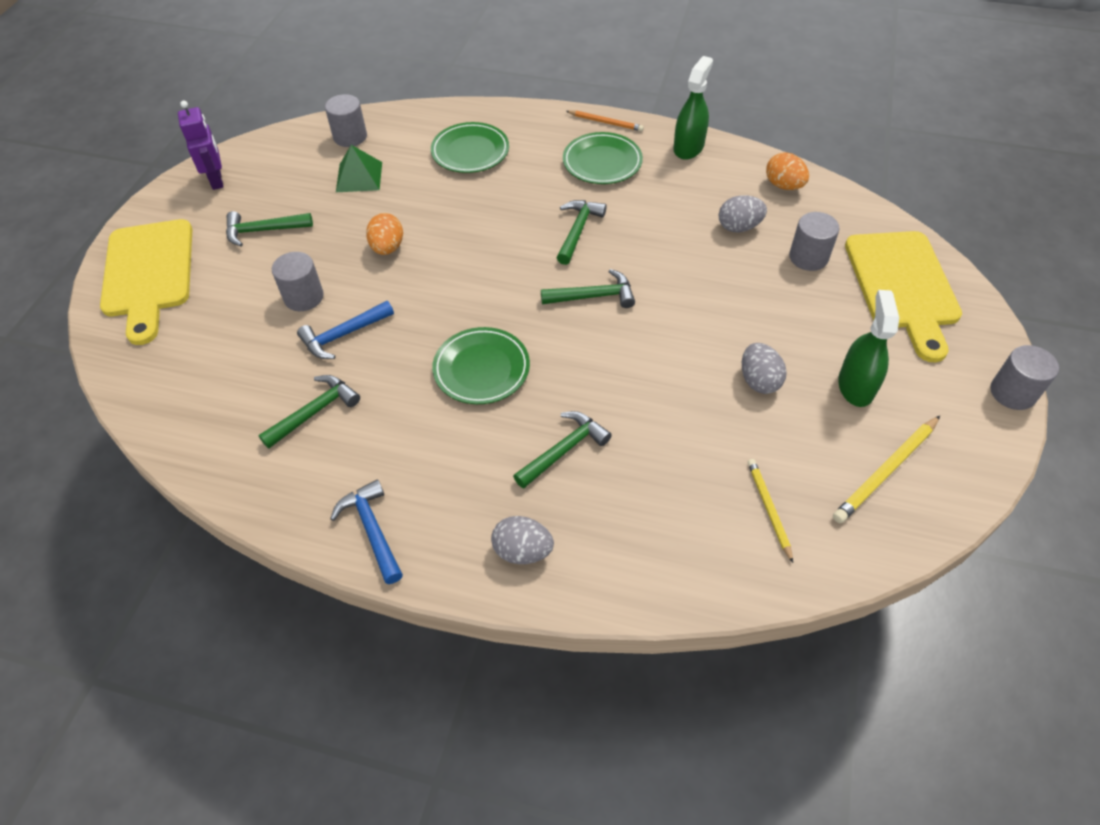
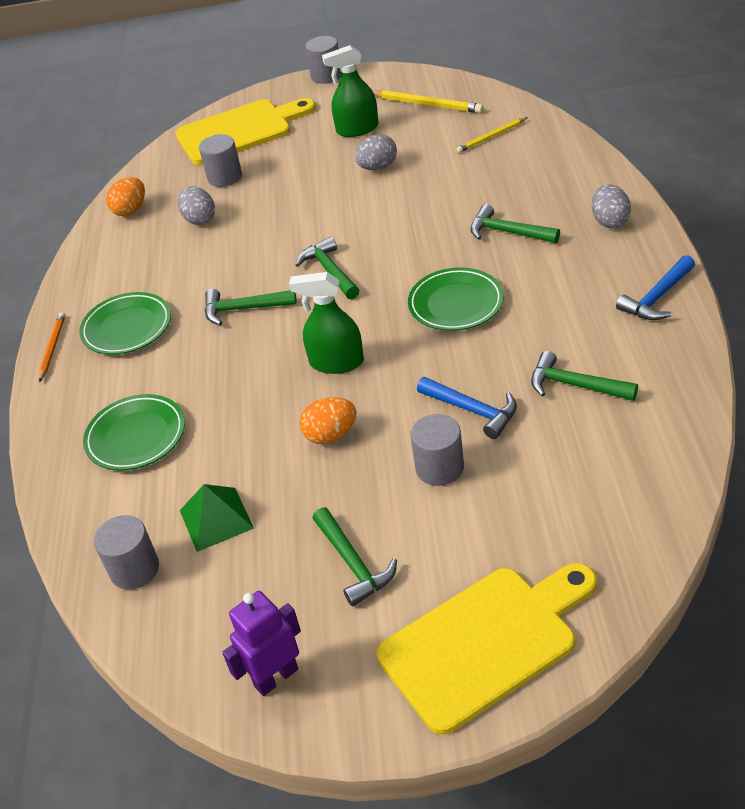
camera: 105 degrees left, 10 degrees down
(688, 147) = (85, 278): green spray bottle -> green spray bottle (336, 362)

